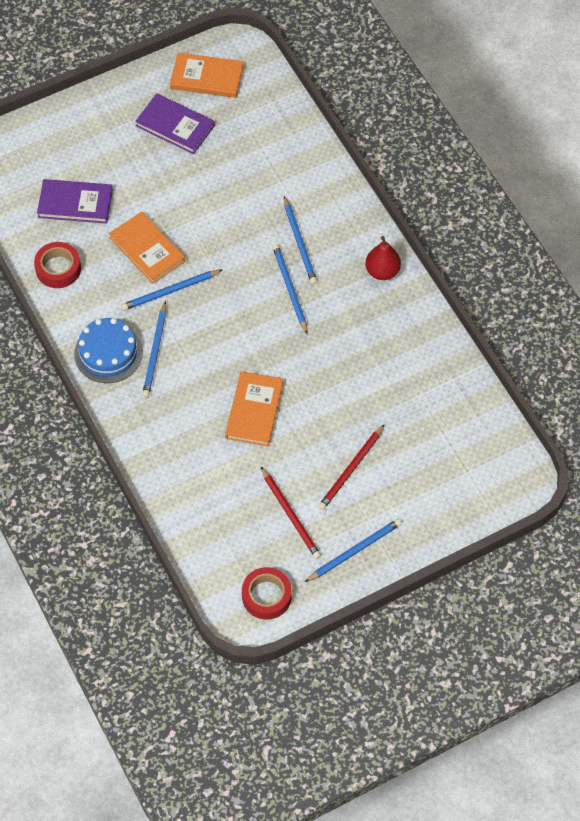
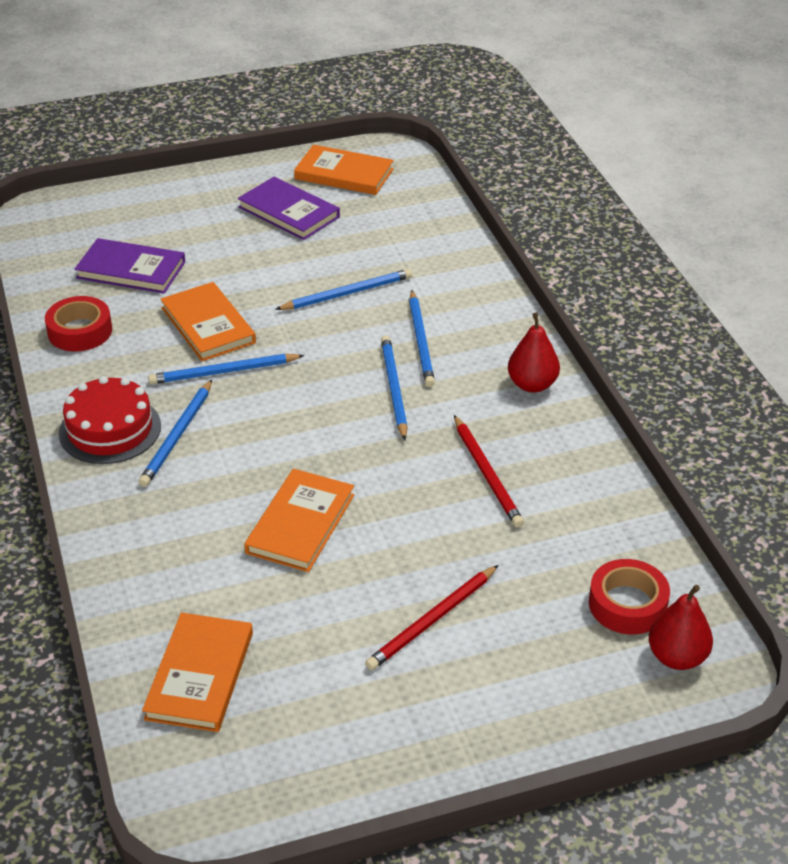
camera: 10 degrees right, 20 degrees down
(108, 353) = (110, 429): blue cake -> red cake
(222, 529) = (199, 675): none -> orange book
(266, 596) = (243, 787): red tape -> red tape (627, 604)
(291, 515) = (318, 671): red pencil -> red pencil (487, 474)
(354, 551) = (412, 739): blue pencil -> blue pencil (347, 293)
(499, 472) = (677, 657): none -> red pear

